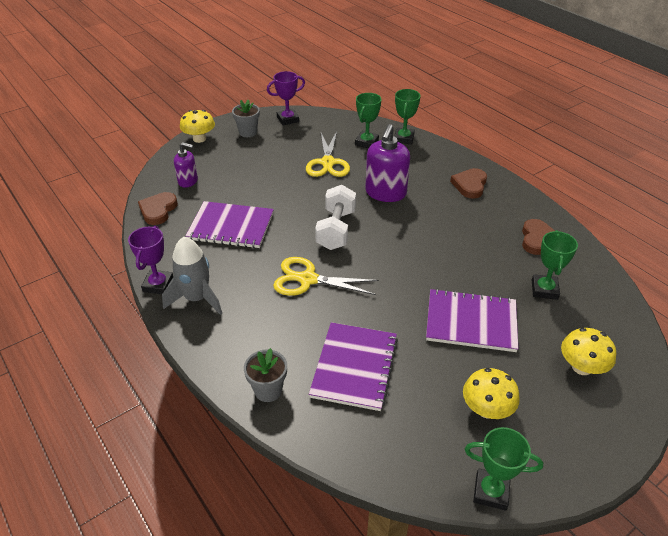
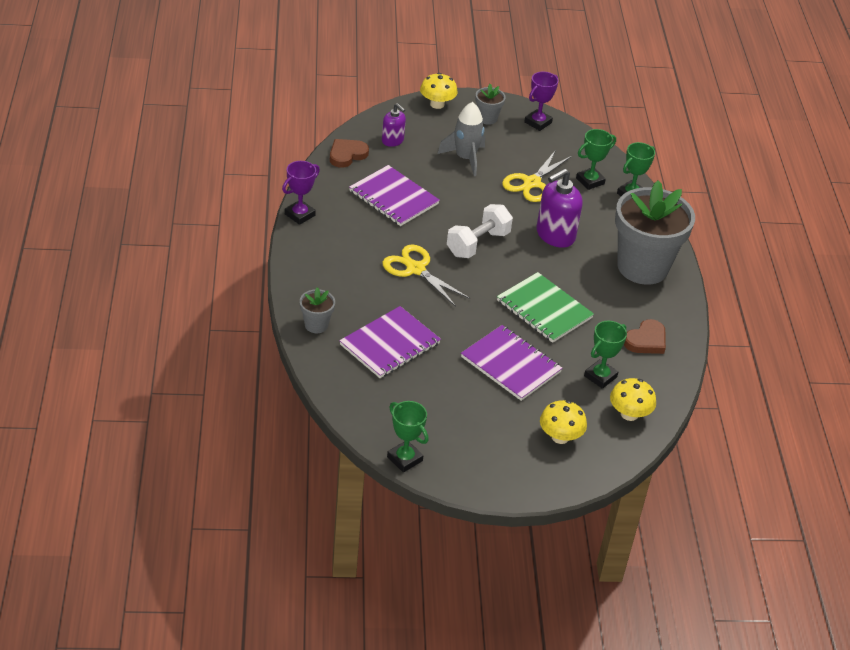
camera: 30 degrees right, 0 degrees up
(197, 298) = (319, 239): grey rocket -> grey rocket (465, 158)
(288, 119) = (538, 122): purple trophy -> purple trophy turned 60 degrees counterclockwise
(442, 256) = (544, 309): none -> green notebook
(470, 185) = (642, 267): brown heart -> grey flower pot
(486, 409) = (456, 419): yellow mushroom -> yellow mushroom (629, 414)

